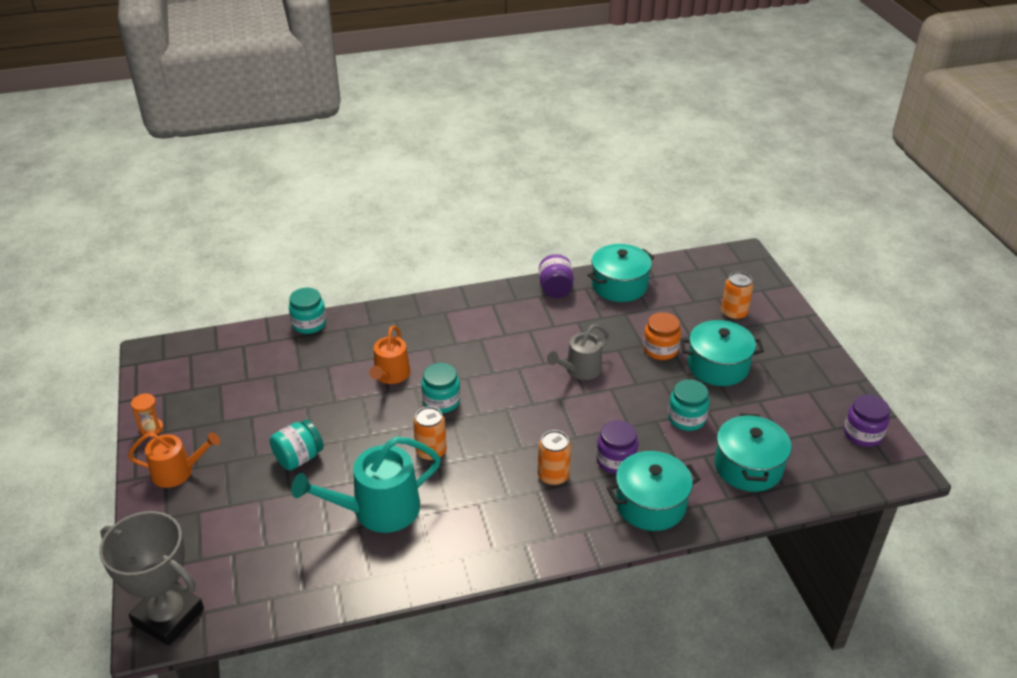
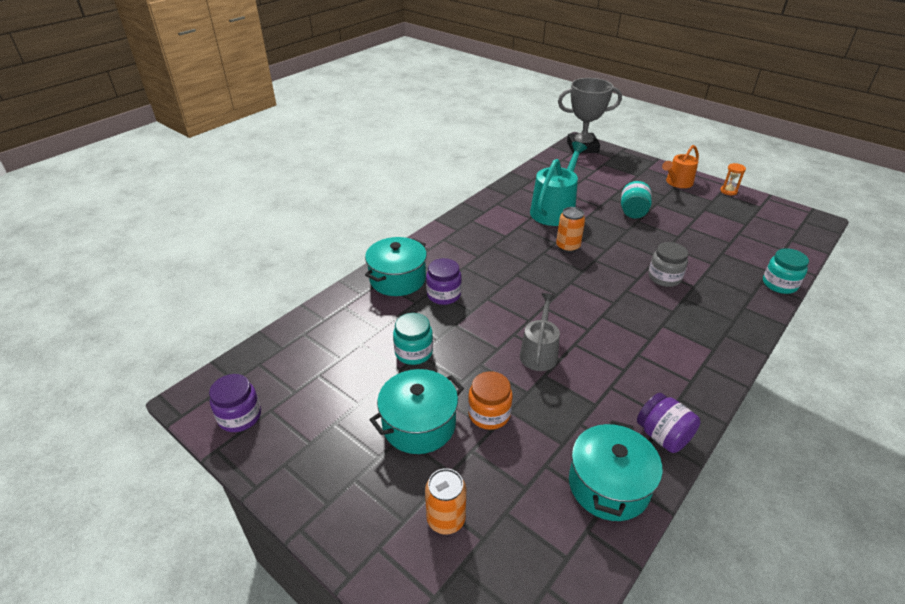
camera: 145 degrees right, 0 degrees up
(390, 375) = (664, 277): orange watering can -> grey jar
(441, 401) = (605, 277): turquoise jar -> none
(553, 476) = (477, 267): orange can -> none
(748, 467) = (339, 335): turquoise pot -> none

